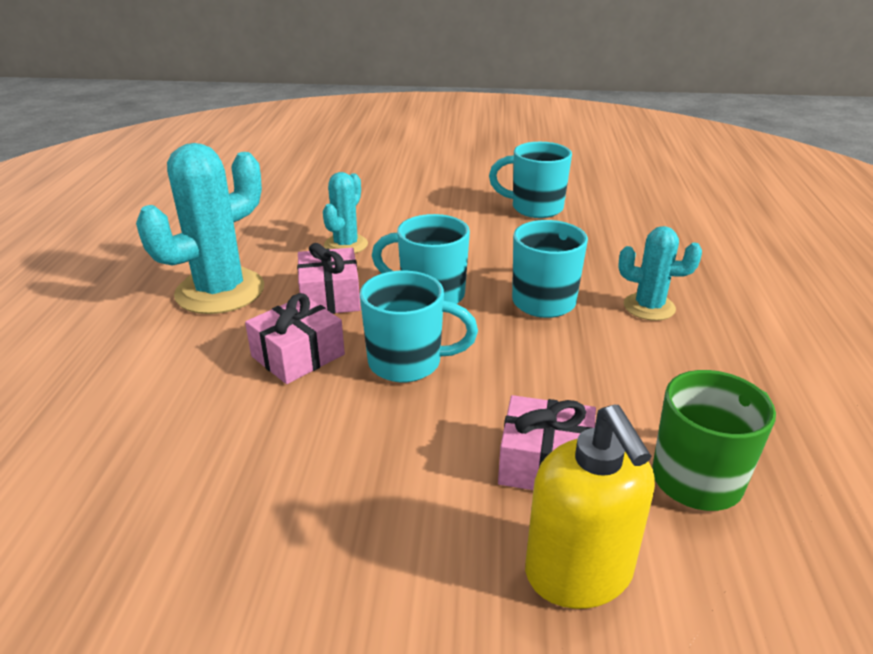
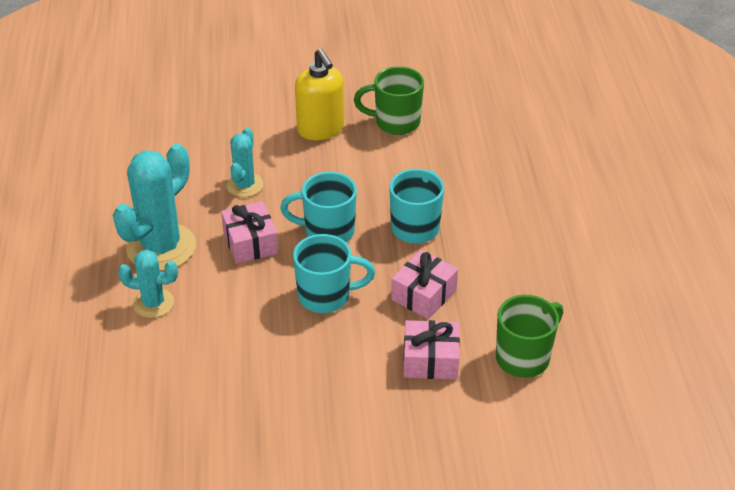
camera: 10 degrees left, 10 degrees up
(298, 355) = (245, 299): pink gift -> pink gift (424, 295)
(535, 208) = (395, 122): turquoise mug -> green mug
(579, 573) = (456, 423): yellow soap dispenser -> yellow soap dispenser (320, 129)
(649, 307) = (493, 224): turquoise cactus -> turquoise cactus (153, 303)

